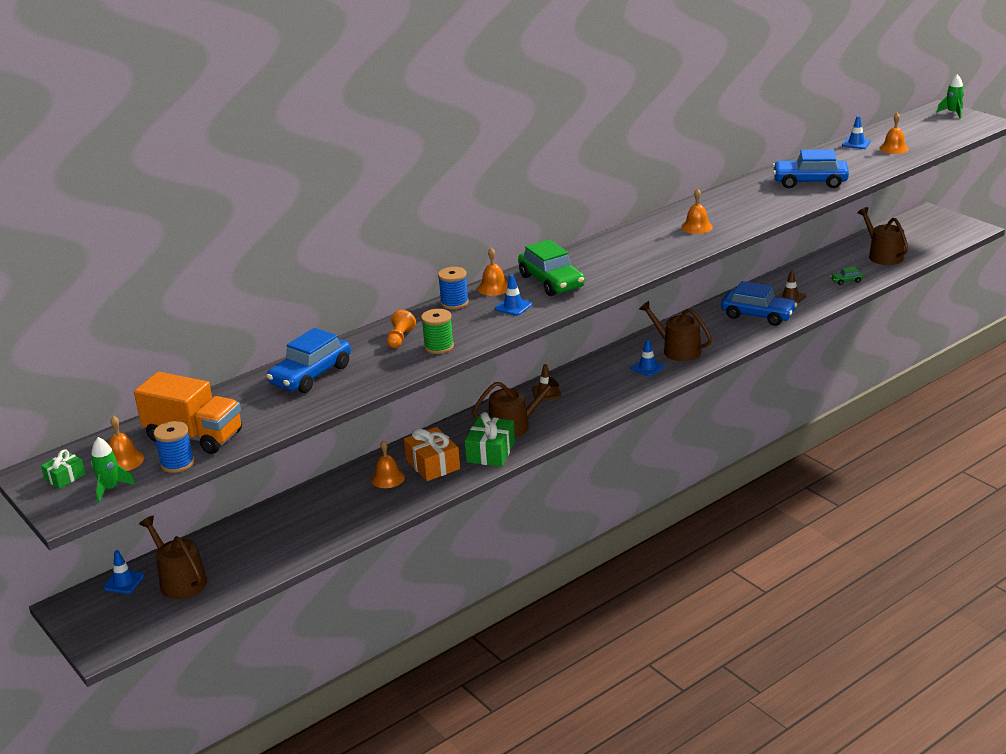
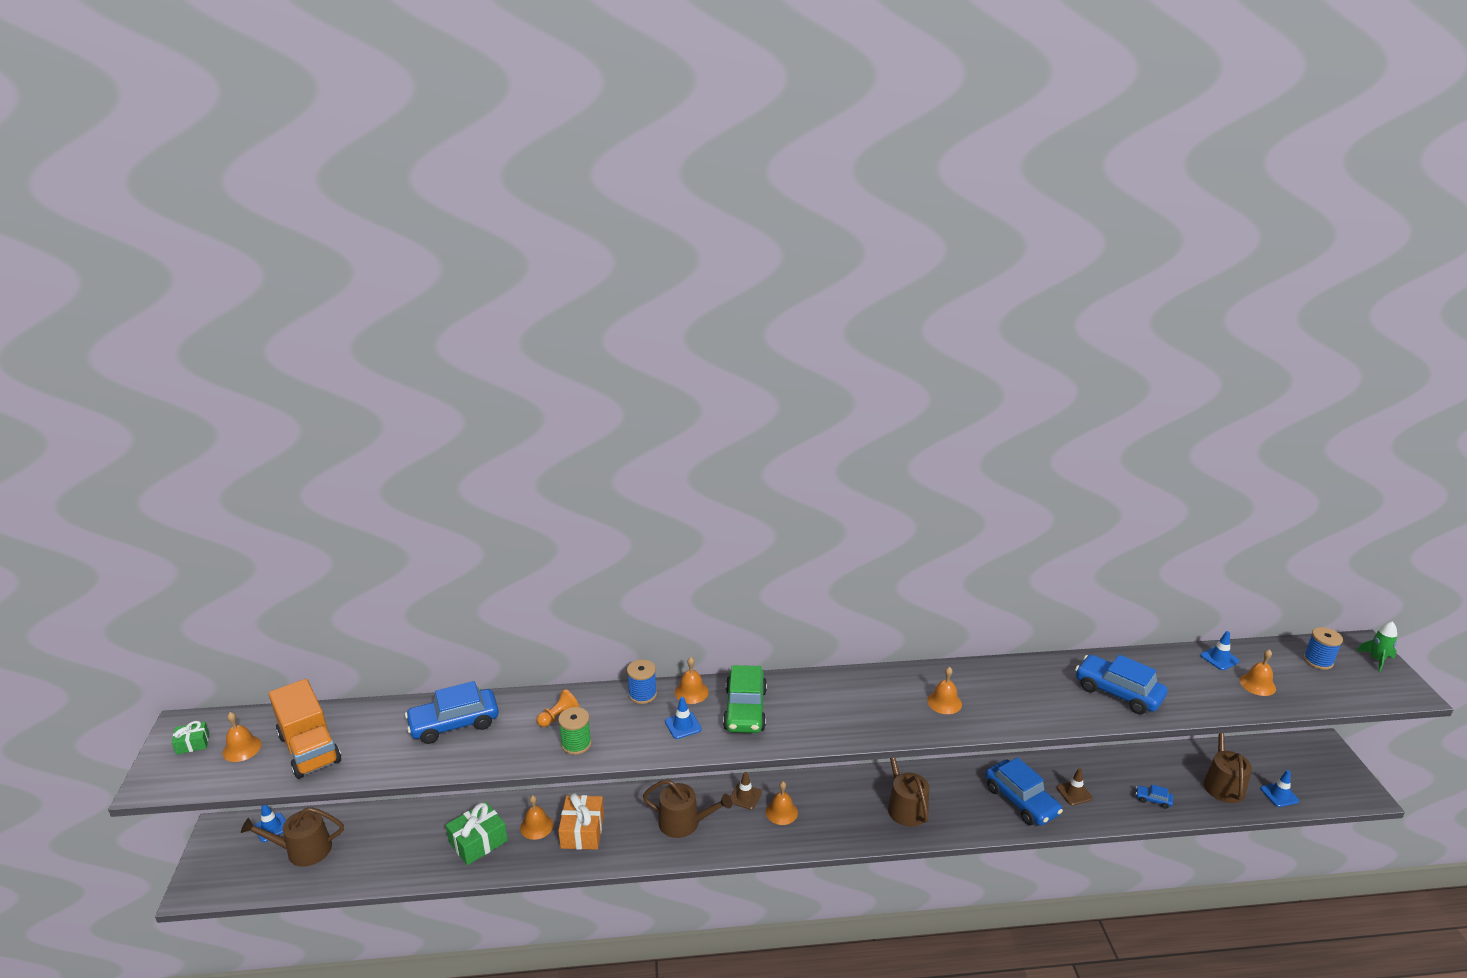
camera: 30 degrees right, 0 degrees up
(110, 488) = (201, 775): green rocket -> none
(177, 463) = (267, 774): blue spool -> blue spool (1318, 661)
(180, 580) = (303, 850): brown watering can -> brown watering can turned 90 degrees counterclockwise
(491, 452) = (638, 843): green gift -> green gift (478, 842)
(586, 390) = (781, 812): none -> orange bell
(647, 367) = (859, 814): blue traffic cone -> blue traffic cone (1279, 795)
(846, 281) = (1153, 800): green car -> blue car

